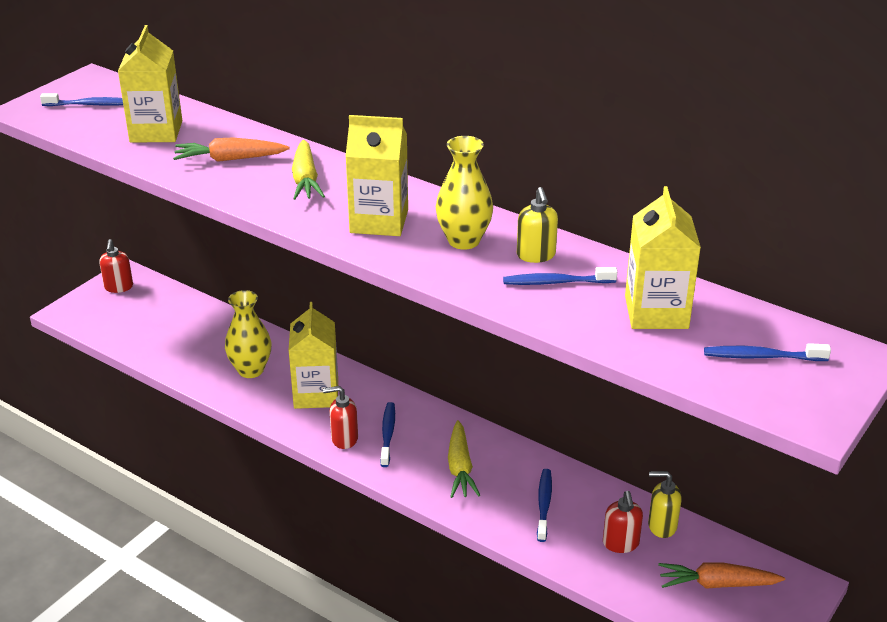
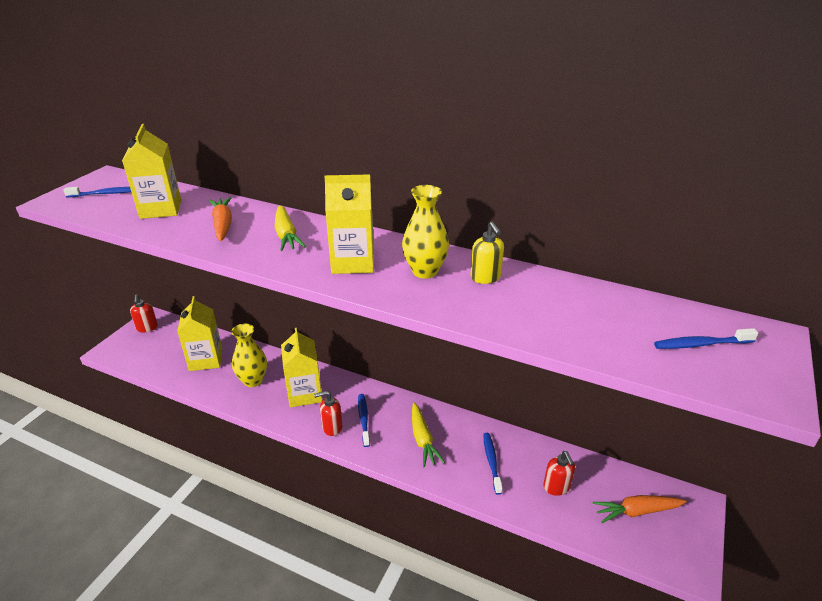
camera: 10 degrees left, 0 degrees up
(230, 159) = (223, 225): orange carrot -> orange carrot turned 90 degrees clockwise
(556, 282) = (510, 298): blue toothbrush -> none
(656, 312) = (599, 315): yellow carton -> yellow carton (206, 359)
(661, 526) = (581, 468): yellow soap dispenser -> none

